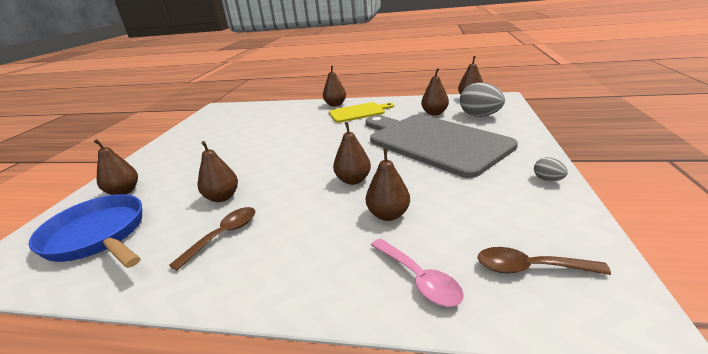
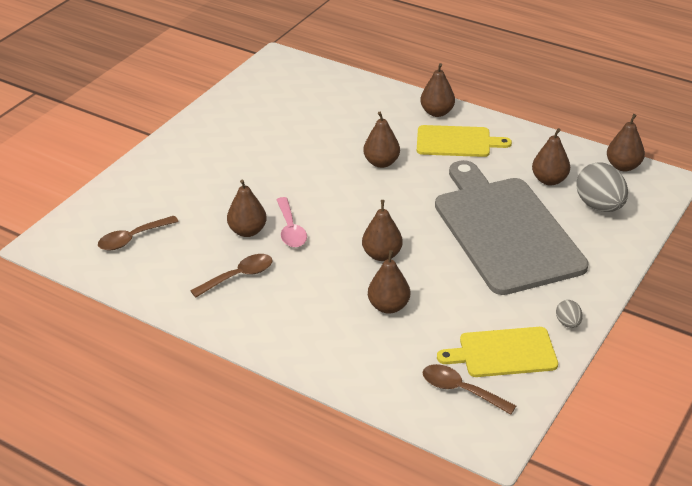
camera: 20 degrees right, 10 degrees up
(98, 236) = (132, 238): blue pan -> brown spoon
(124, 191) = (154, 188): brown pear -> brown pear (381, 162)
(419, 279) = (373, 368): pink spoon -> pink spoon (290, 230)
(527, 218) = (503, 353): none -> yellow cutting board

